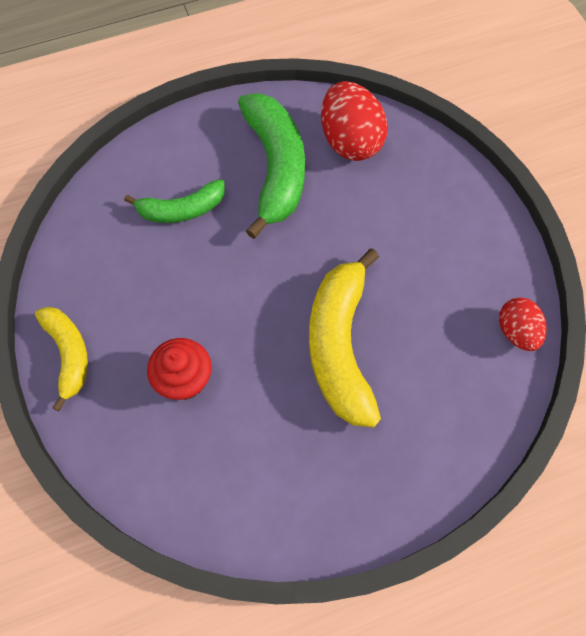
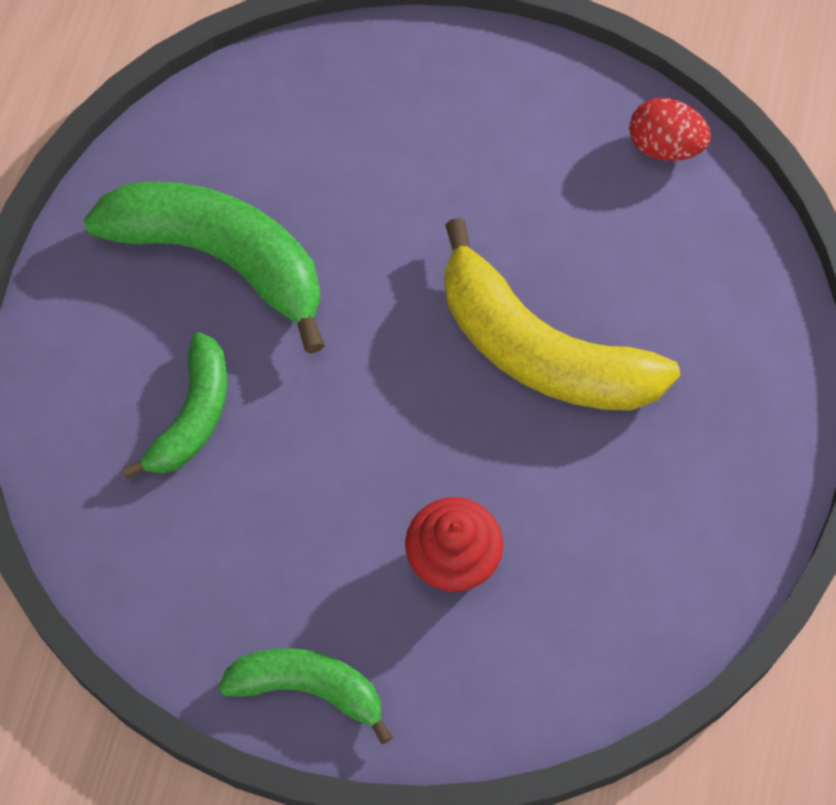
camera: 55 degrees left, 0 degrees up
(69, 354) = (308, 688): yellow banana -> green banana
(350, 141) = (253, 140): red egg -> none

